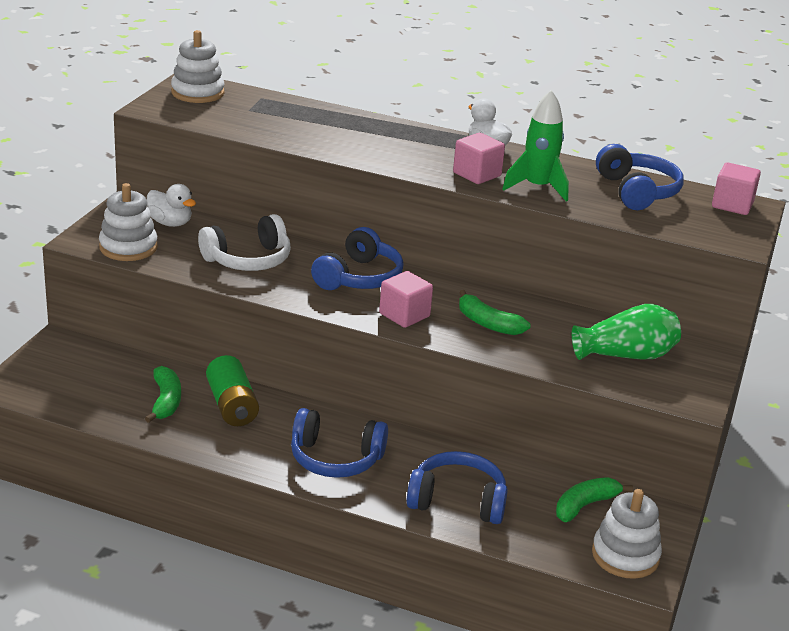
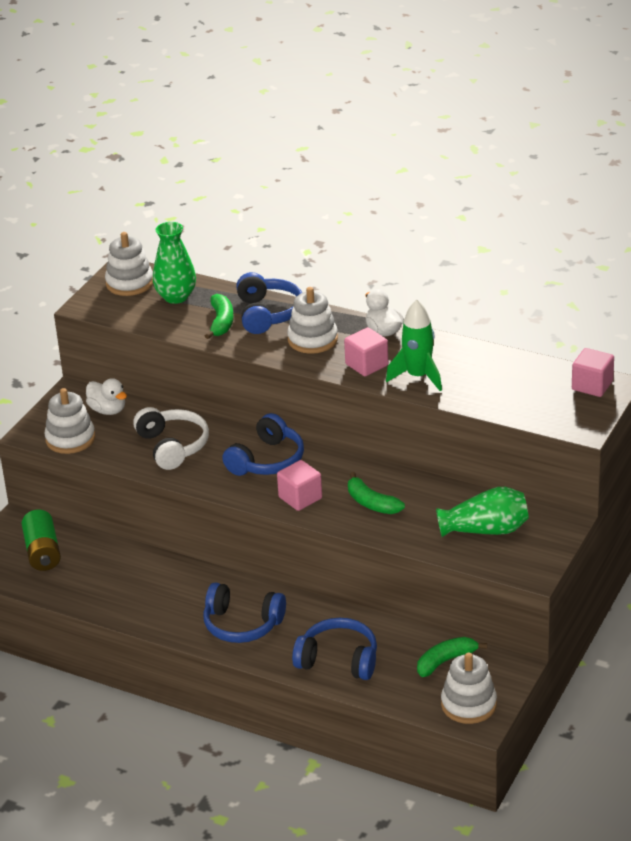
camera: 10 degrees right, 5 degrees up
(166, 401) = (105, 576): green banana -> green banana (221, 322)
(232, 406) = (160, 578): green battery -> green battery (42, 552)
(248, 260) = (172, 446): white headphones -> white headphones turned 90 degrees counterclockwise
(251, 107) = (176, 297): none -> green vase
(410, 150) = (312, 339): none -> white stacking toy
(637, 191) = (508, 375): blue headphones -> blue headphones (268, 314)

